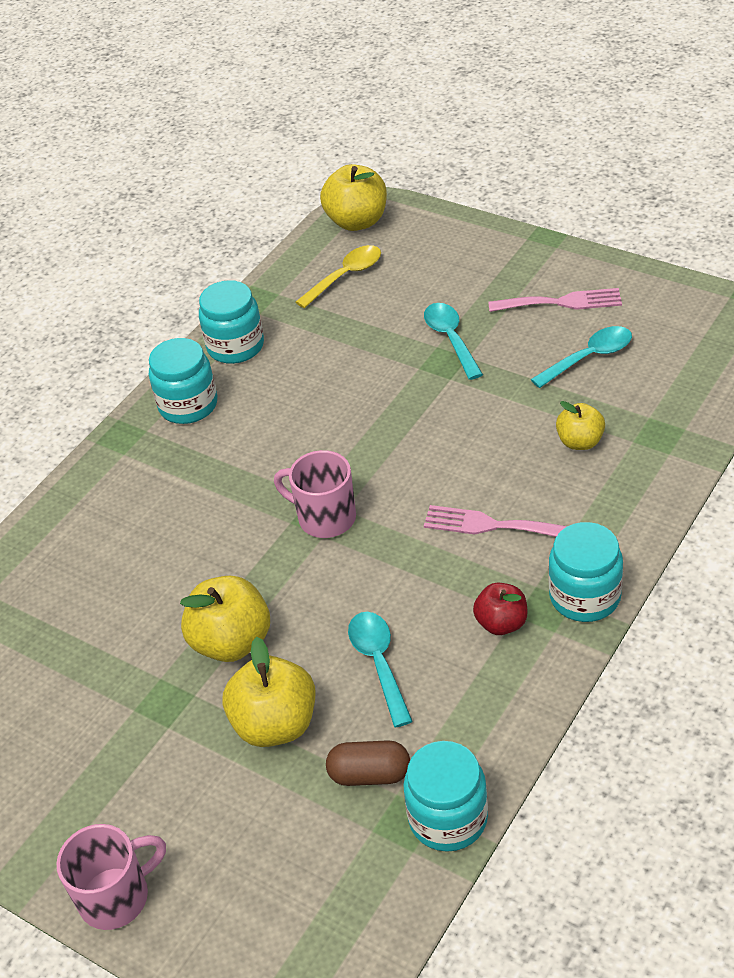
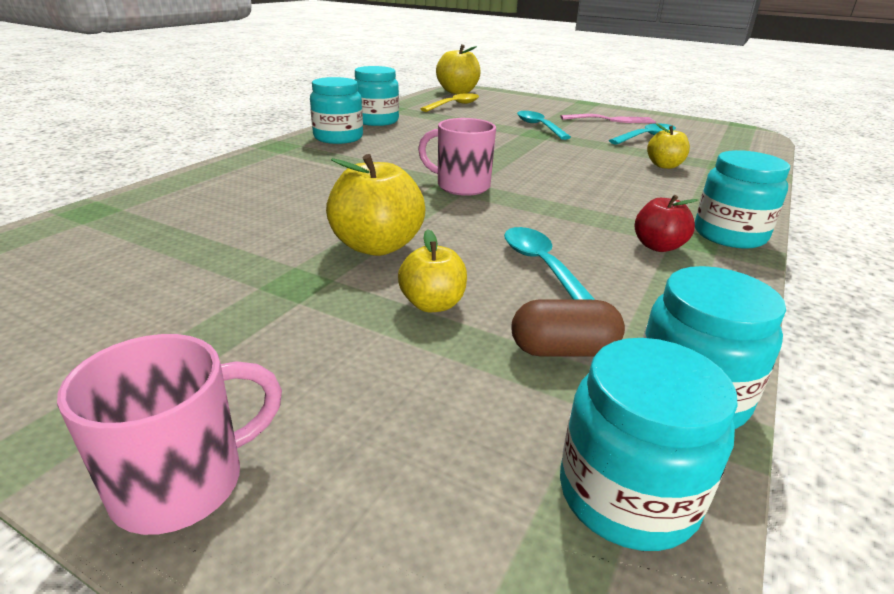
camera: 10 degrees left, 15 degrees down
(275, 724) = (432, 304): yellow apple -> yellow apple, size x0.61
(375, 898) = (627, 495): none -> turquoise jar
(492, 525) = (615, 196): pink fork -> none

